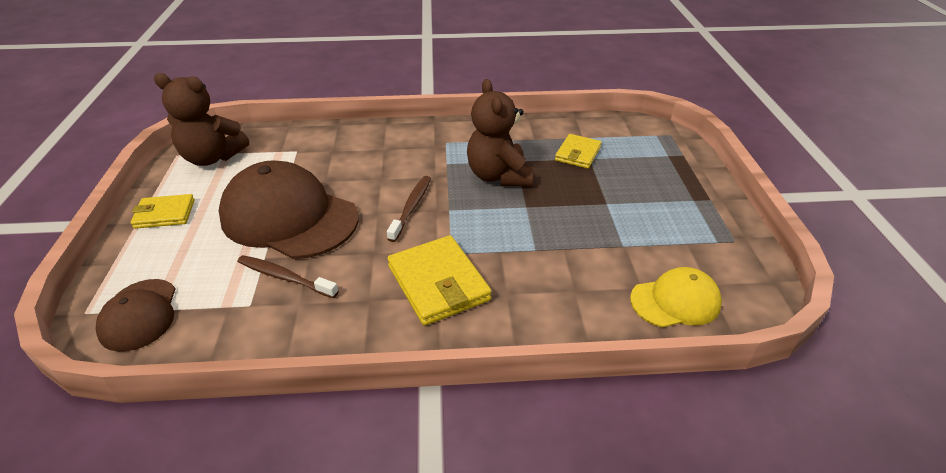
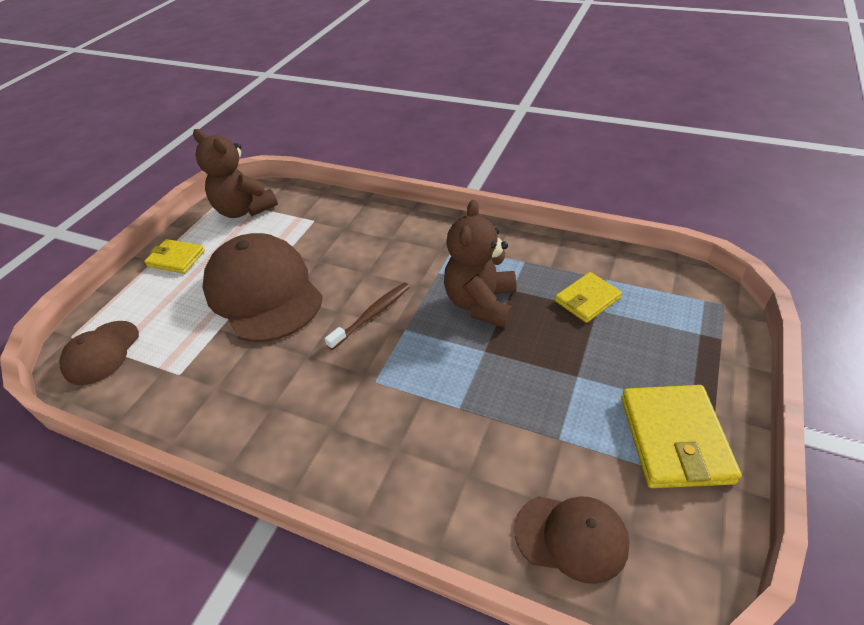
camera: 30 degrees right, 5 degrees up
(284, 277) = (221, 355): brown toothbrush -> none
(438, 283) = (341, 412): yellow wallet -> yellow wallet (675, 439)
(675, 301) = (571, 537): yellow cap -> brown cap

